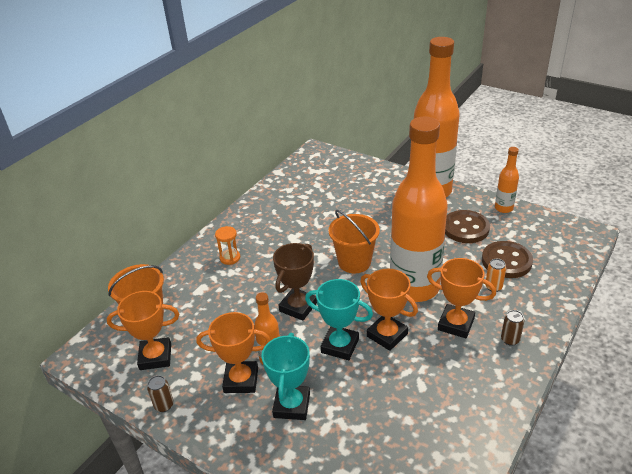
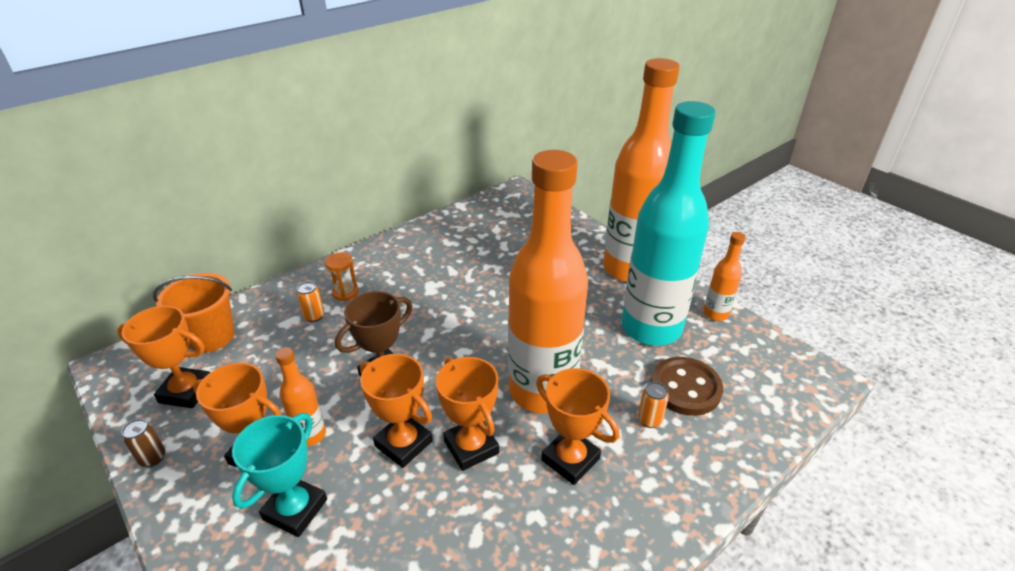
camera: 15 degrees right, 0 degrees up
(217, 281) = (314, 316): none -> orange can
(340, 346) = (403, 443): turquoise trophy -> orange trophy
(354, 262) = (485, 336): orange bucket -> none
(465, 228) = (651, 328): brown button -> turquoise bottle
(510, 339) = (635, 506): brown can -> none

